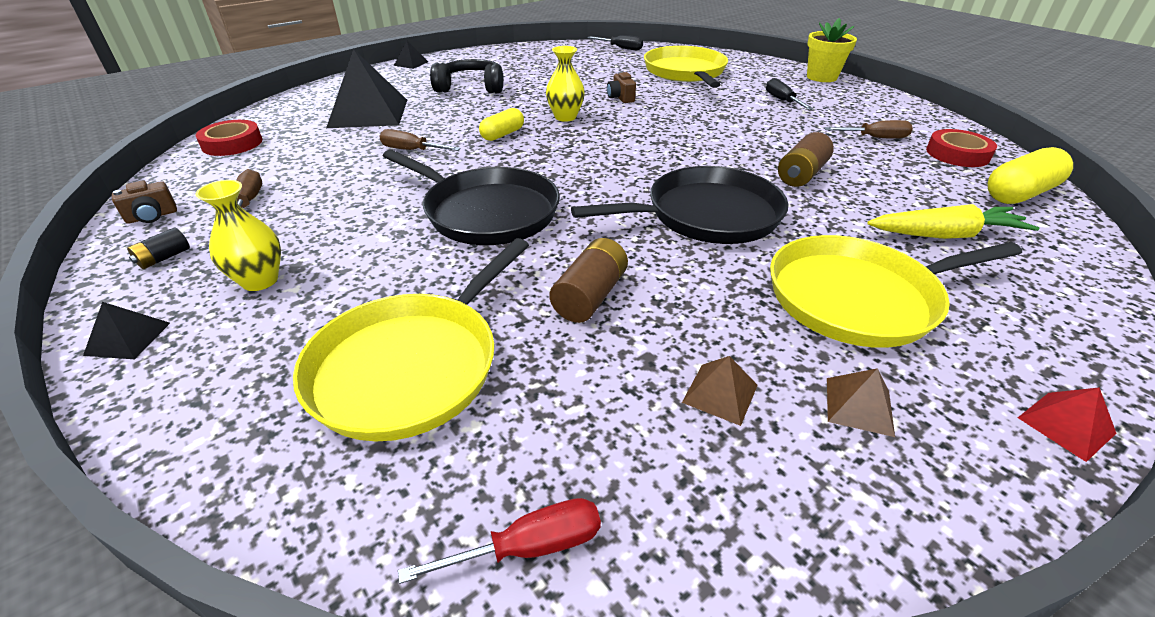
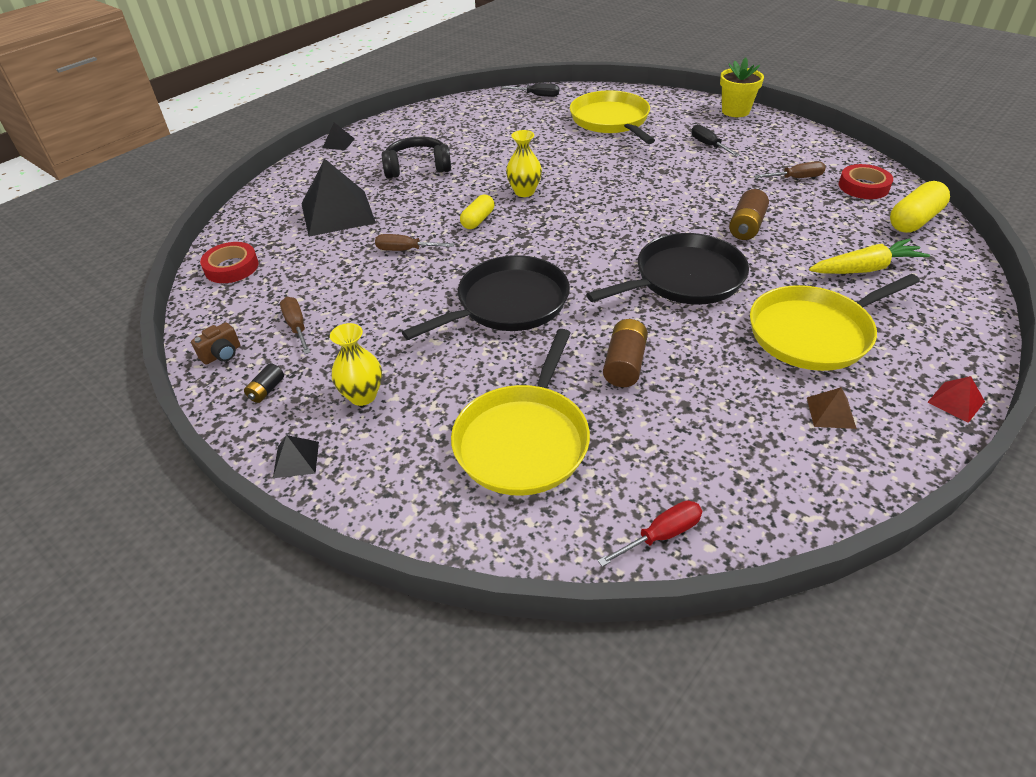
camera: 10 degrees left, 5 degrees up
(486, 212) = (507, 304): black pan -> black pan turned 60 degrees counterclockwise
(620, 98) = (564, 161): brown camera -> none
(720, 393) = (741, 420): brown pyramid -> none

